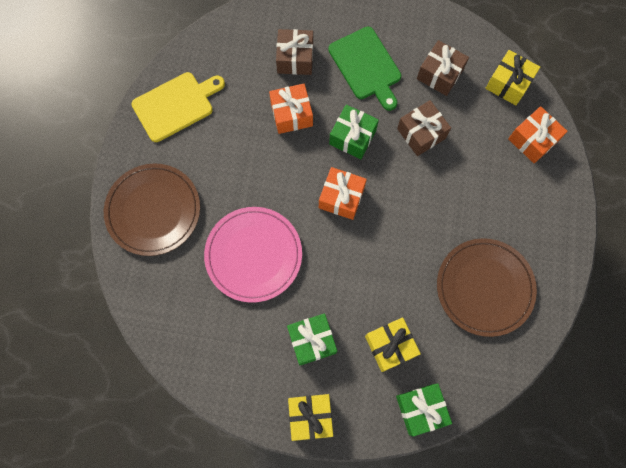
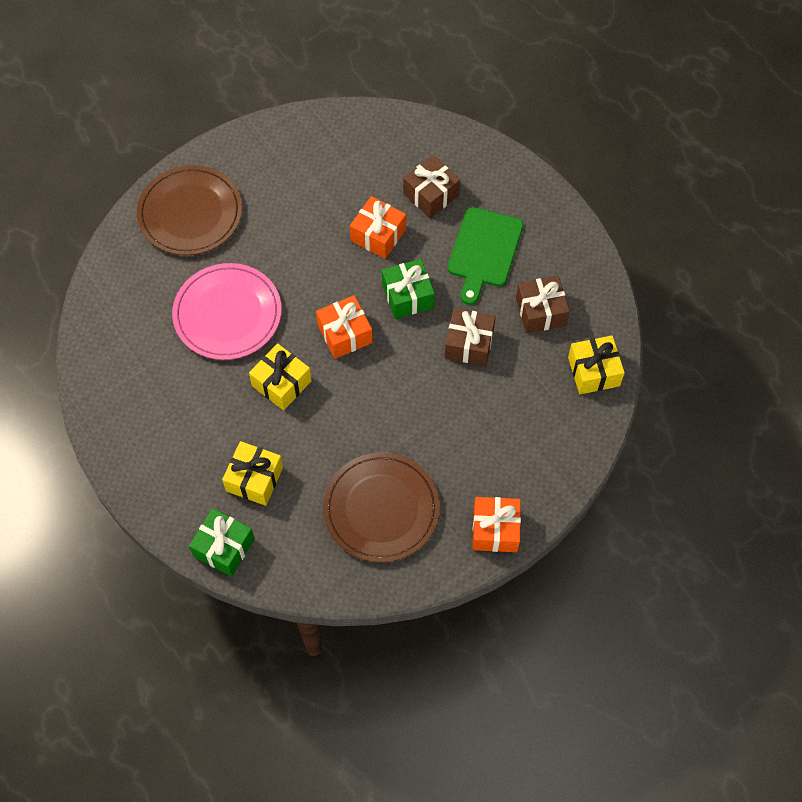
camera: 45 degrees right, 10 degrees down
(176, 105) = (294, 149): yellow cutting board -> none
(310, 416) = (136, 470): yellow gift -> yellow gift (281, 383)
(312, 341) = (199, 417): green gift -> none
(533, 140) = (561, 435): orange gift -> orange gift (495, 530)

